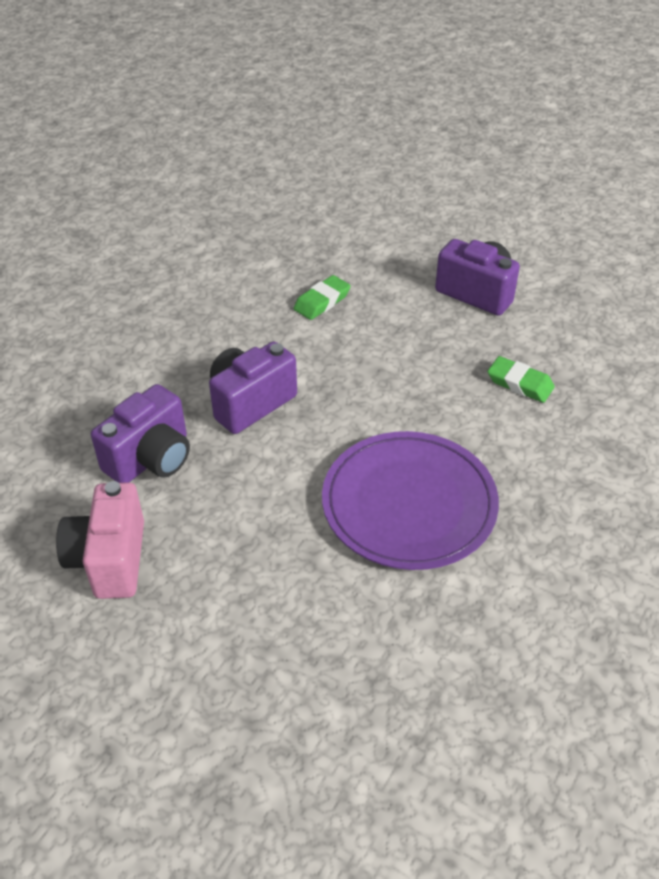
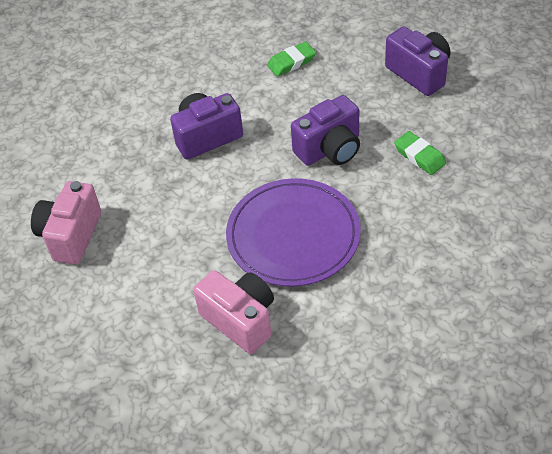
camera: 20 degrees right, 5 degrees up
(151, 458) = (122, 167): purple camera -> purple camera (330, 149)
(385, 626) = (240, 320): none -> pink camera

